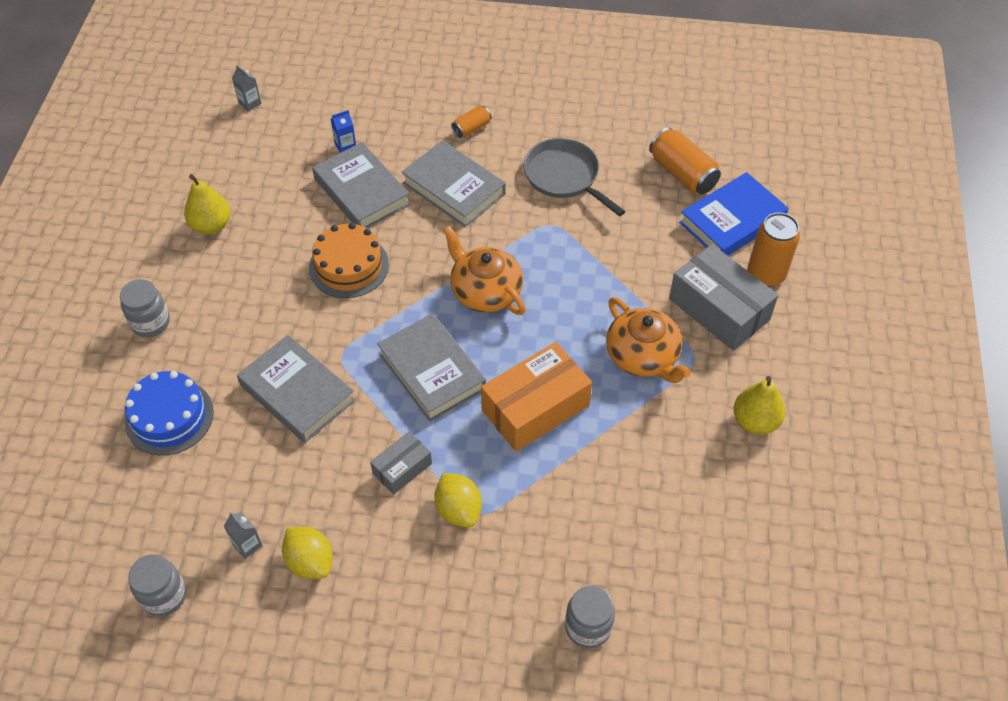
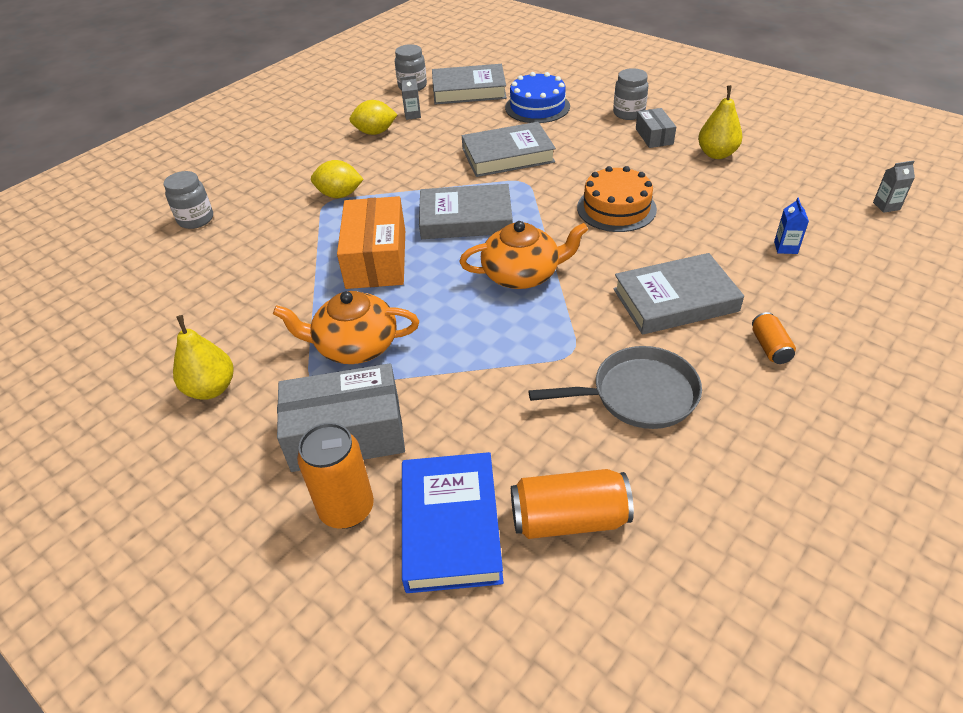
camera: 125 degrees right, 10 degrees down
(361, 192) = (709, 239): grey book -> grey book (469, 90)
(402, 468) = (398, 181): grey box -> grey box (654, 136)

